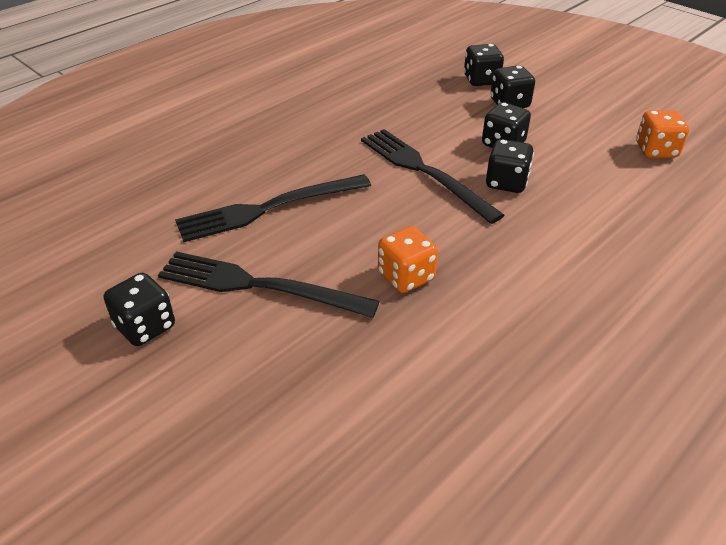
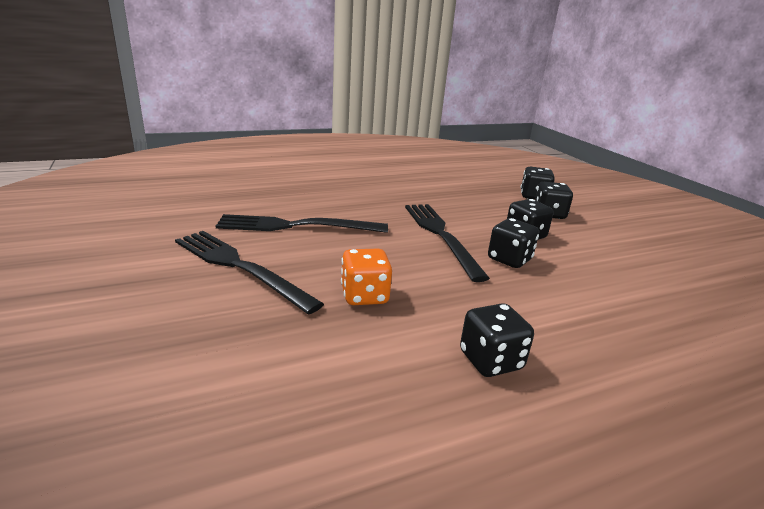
camera: 20 degrees right, 15 degrees down
(145, 327) = (131, 267): black dice -> black dice (490, 360)
(656, 150) = (678, 274): orange dice -> none

